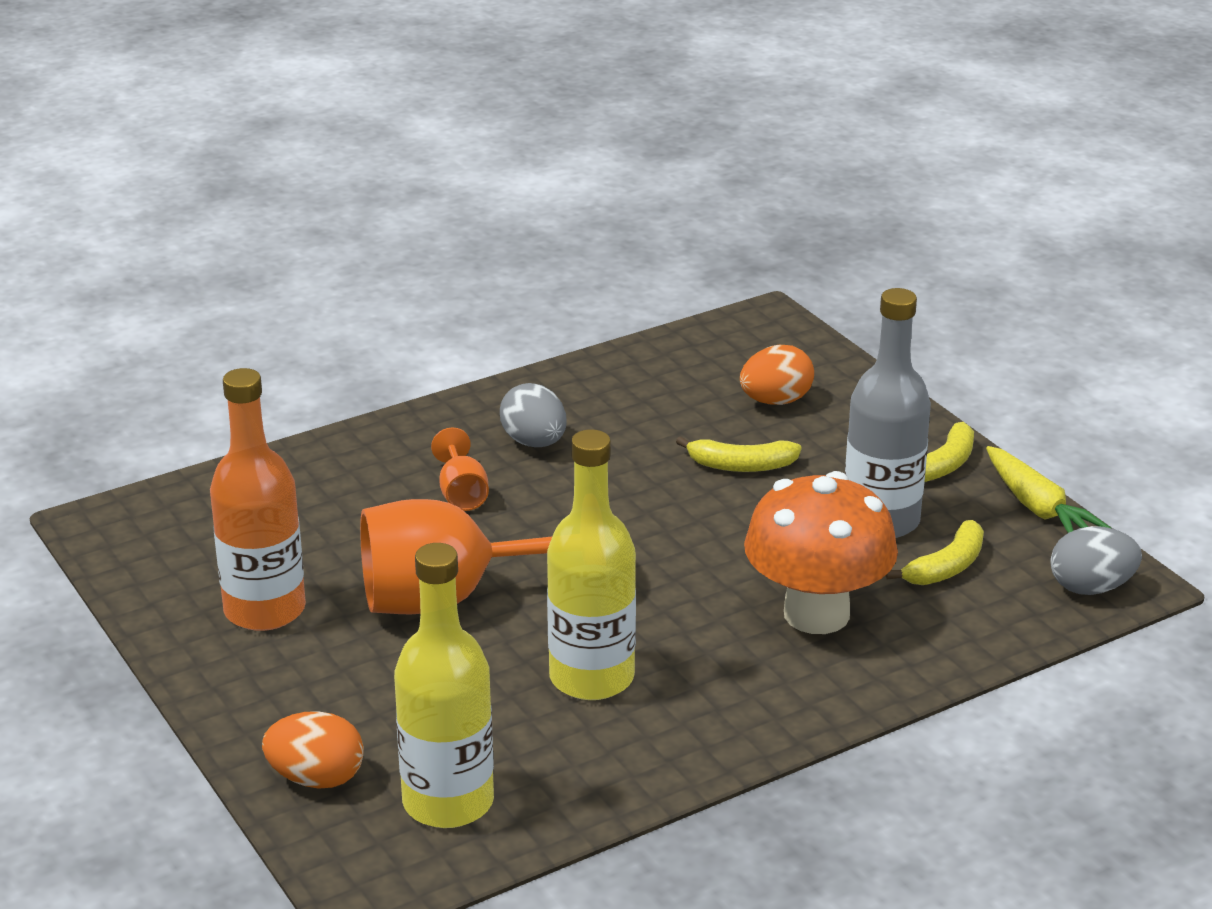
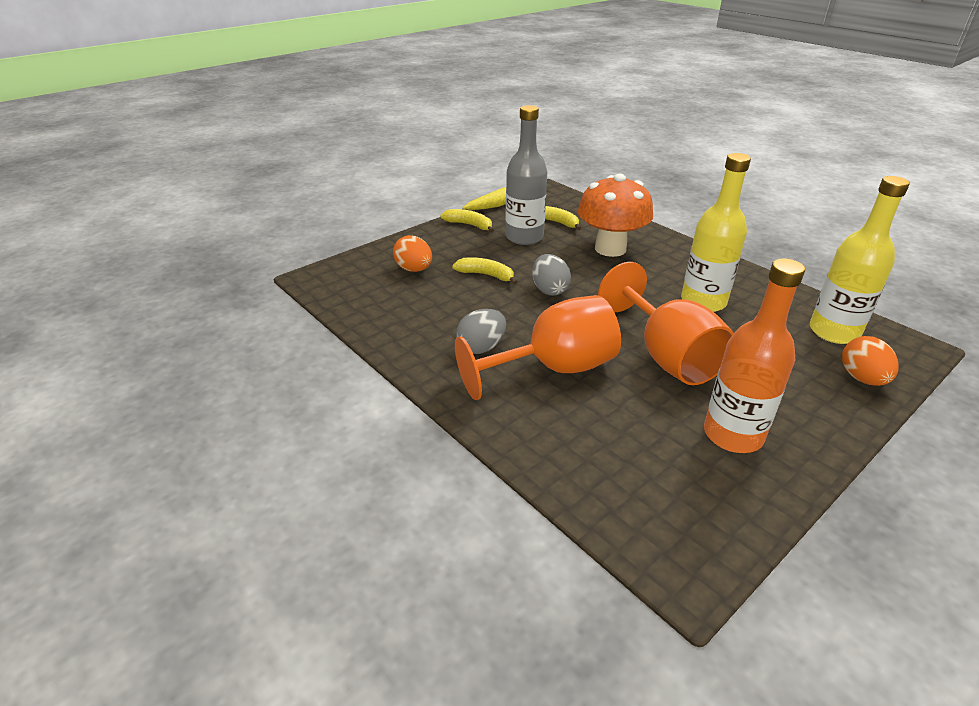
camera: 100 degrees left, 5 degrees up
(462, 494) = (553, 369): orange goblet -> orange goblet, size x2.22
(741, 465) = (486, 275): yellow banana -> yellow banana turned 60 degrees counterclockwise
(1091, 588) = (555, 195): grey egg -> grey egg (549, 290)

